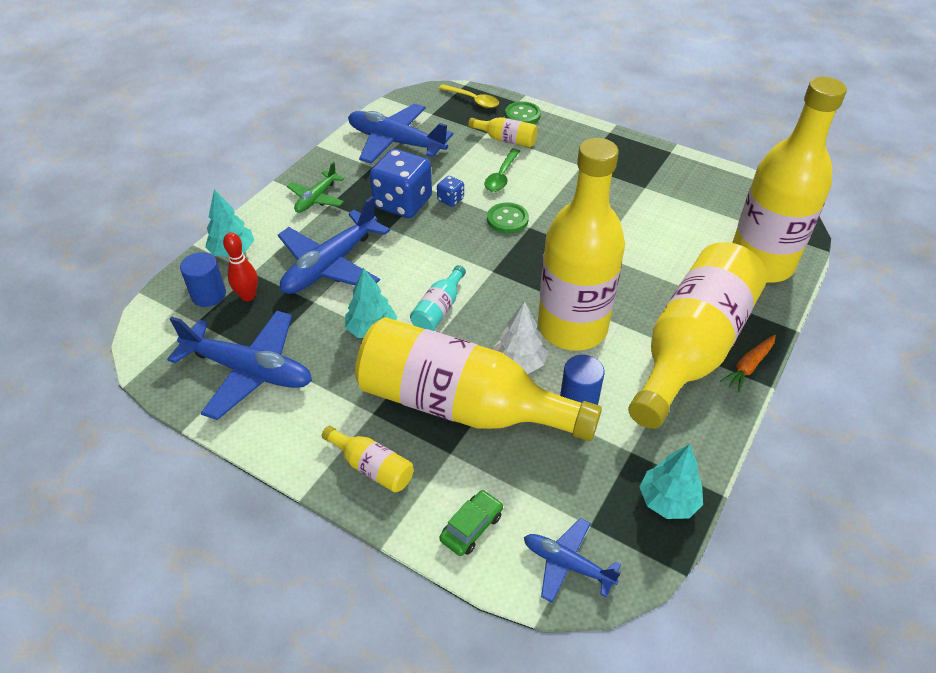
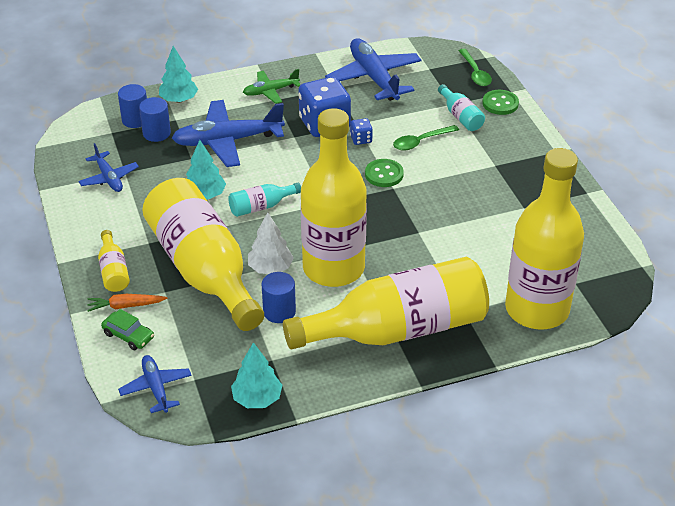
camera: 40 degrees right, 5 degrees down
(248, 296) = (156, 133): red bowling pin -> blue cylinder
(250, 371) = (109, 178): blue plane -> blue plane, size x0.56
(471, 527) = (128, 335): green car -> green car turned 45 degrees clockwise
(473, 100) = (475, 73): yellow spoon -> green spoon
(506, 140) = (460, 116): yellow bottle -> turquoise bottle
(748, 366) = (423, 365): orange carrot -> orange carrot (125, 306)

